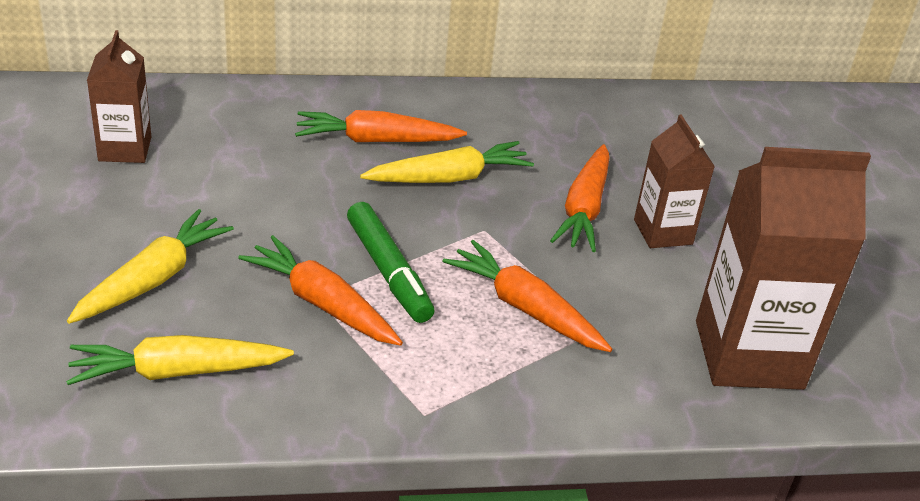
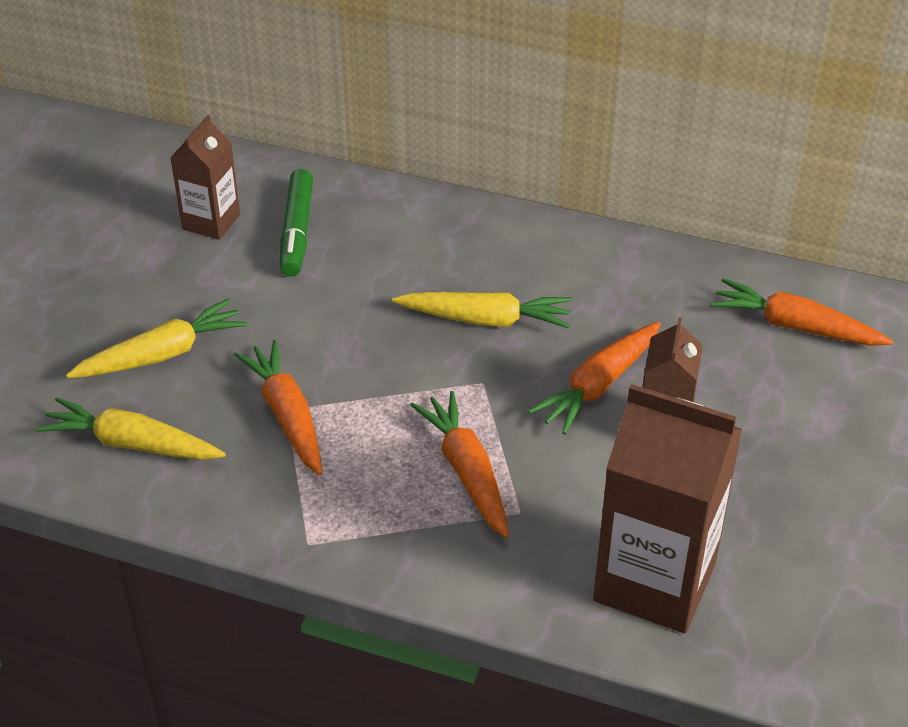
camera: 30 degrees right, 5 degrees up
(376, 140) = (441, 263): orange carrot -> orange carrot (795, 326)
(388, 271) = (365, 400): green marker -> green marker (297, 231)

